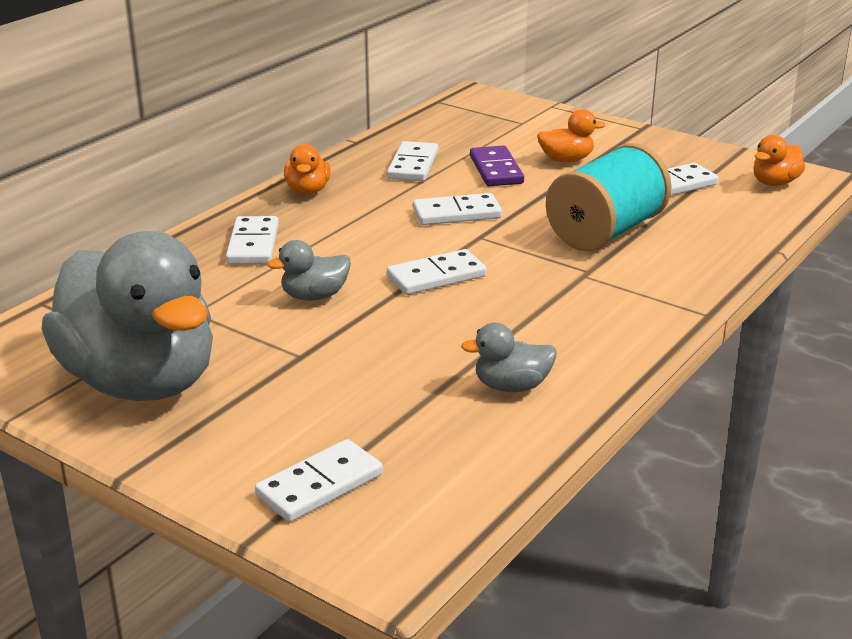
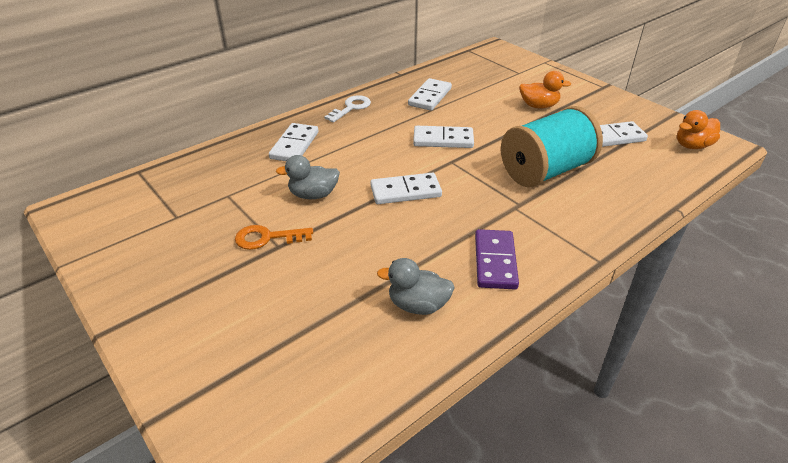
camera: 15 degrees right, 10 degrees up
(141, 381) = (160, 249): grey duck -> none
(281, 349) = (267, 238): none -> orange key
(307, 191) = (351, 108): orange duck -> white key
(319, 485) = (229, 376): white domino -> none
(496, 170) = (485, 108): purple domino -> purple domino (495, 261)

